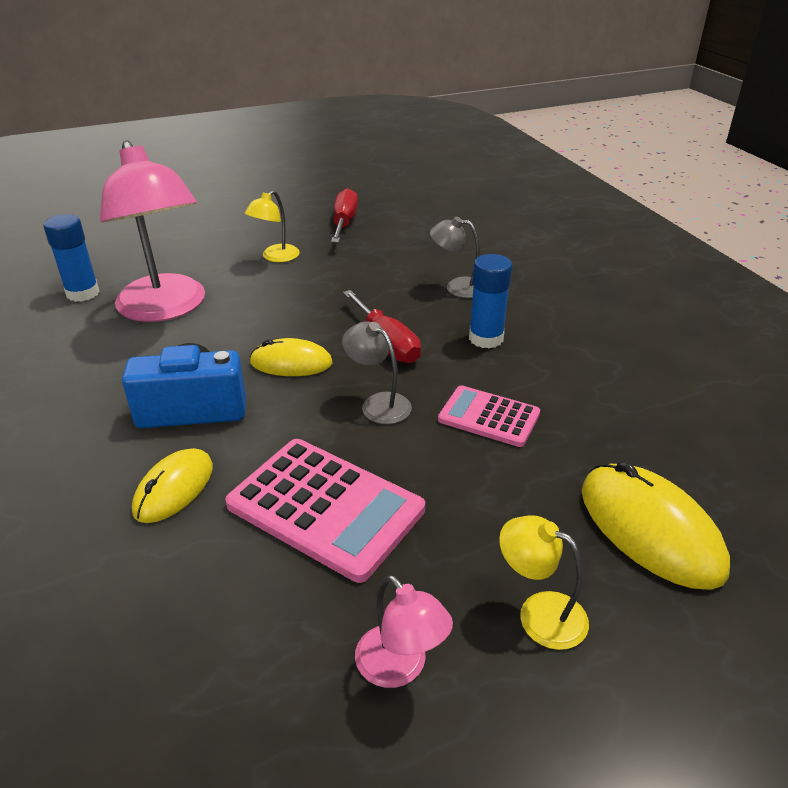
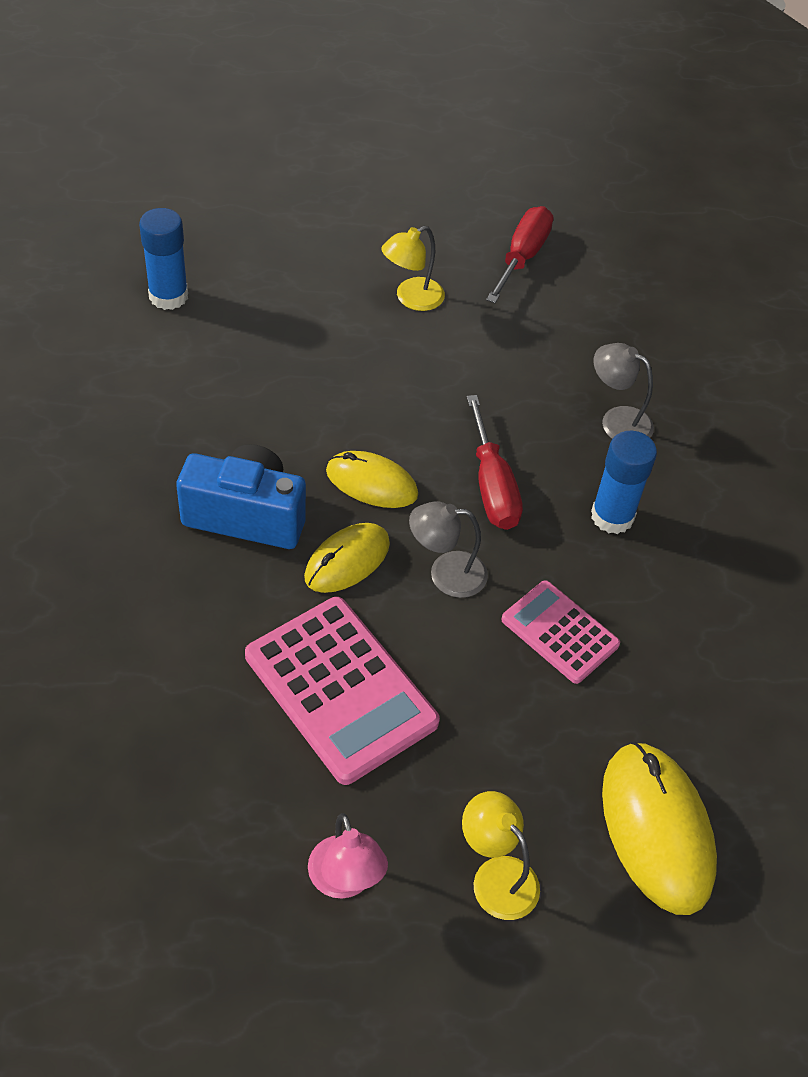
camera: 15 degrees right, 15 degrees up
(166, 308) = (256, 351): pink lamp -> none
(174, 488) = (200, 615): yellow mouse -> yellow mouse (347, 561)
(378, 403) = (446, 574): grey lamp -> grey lamp turned 60 degrees counterclockwise

